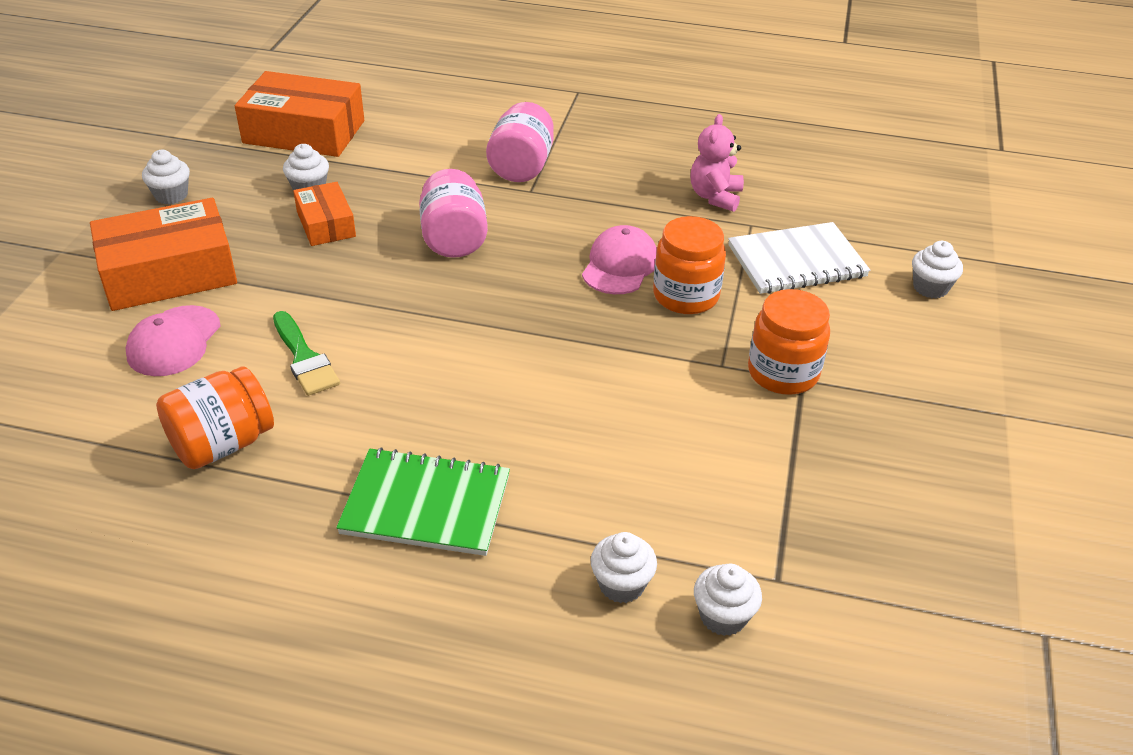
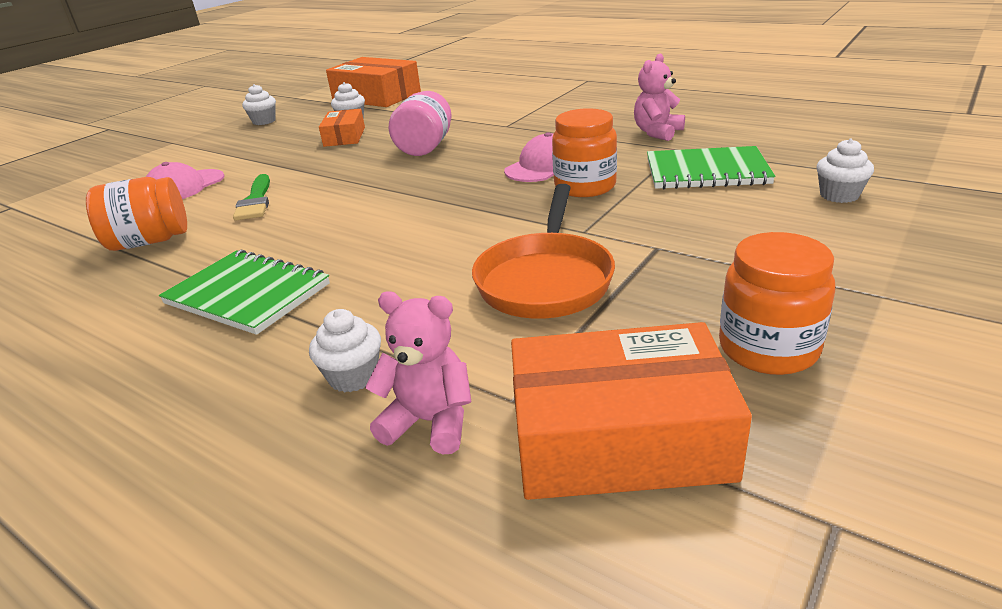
camera: 25 degrees right, 10 degrees down
(169, 273) = (221, 155): orange box -> orange box (619, 437)
(521, 167) = (510, 114): pink jar -> none
(723, 437) = (545, 279): none -> orange pan
(723, 616) = (430, 422): white cupcake -> pink teddy bear
(783, 373) = (640, 241): orange jar -> orange jar (768, 348)
(796, 261) = (706, 172): white notebook -> green notebook

